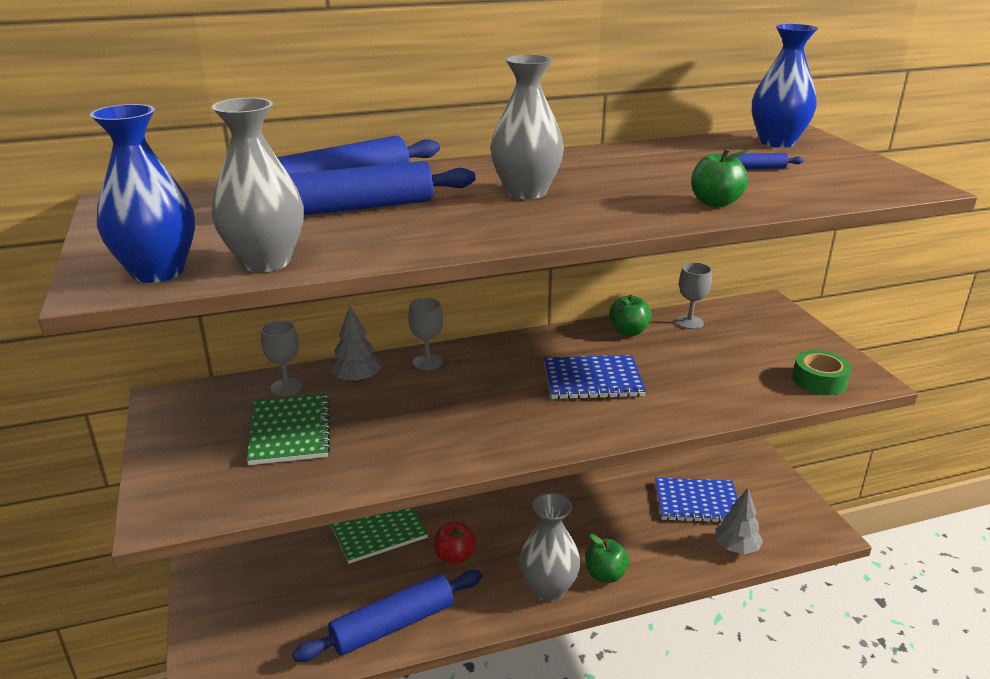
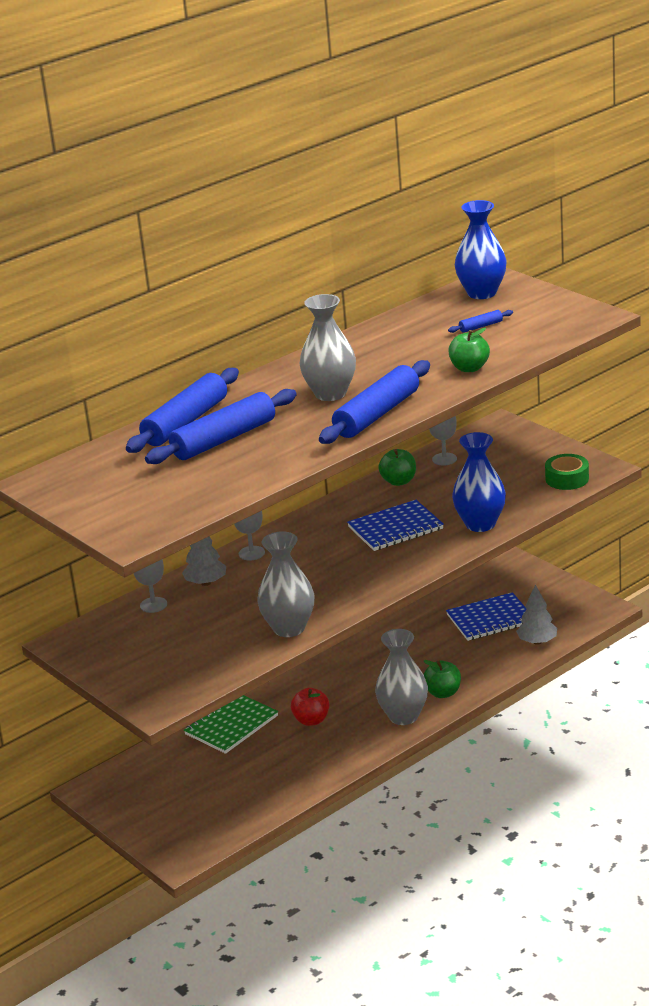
camera: 20 degrees left, 0 degrees up
(158, 272) = (152, 520): blue vase -> blue vase (480, 524)
(265, 262) = (213, 495): grey vase -> grey vase (289, 628)
(290, 431) = (191, 632): green notebook -> none
(393, 625) = (297, 778): blue rolling pin -> blue rolling pin (377, 414)

